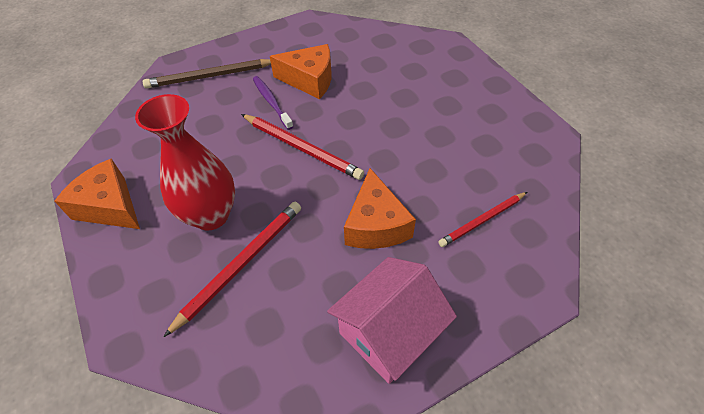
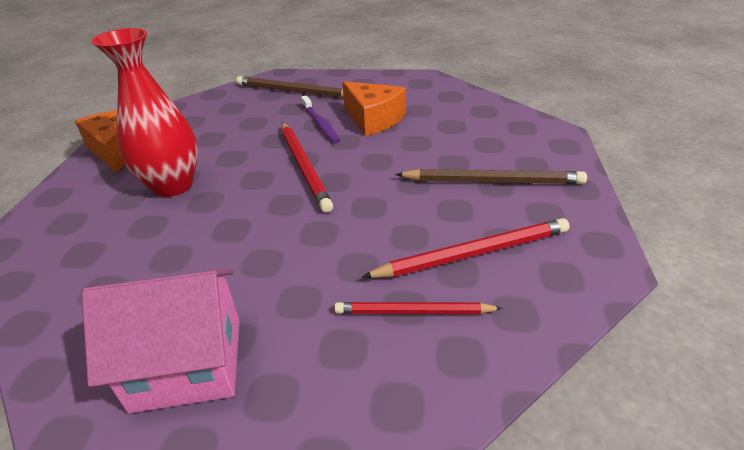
camera: 35 degrees right, 15 degrees down
(241, 264) = (147, 232): red pencil -> red pencil (473, 253)
(271, 102) = (320, 124): purple toothbrush -> purple toothbrush turned 150 degrees clockwise
(375, 225) = (294, 258): orange cheese -> none
(443, 102) = (493, 181): none -> brown pencil

